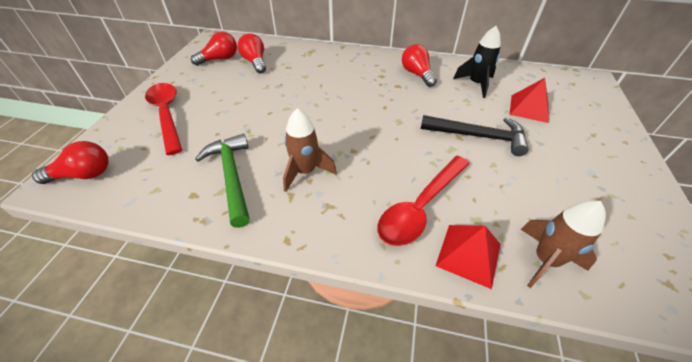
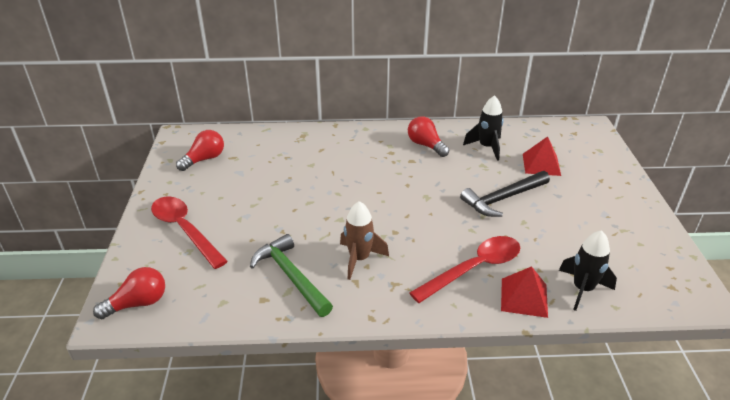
camera: 15 degrees left, 10 degrees down
(255, 62) = (247, 157): red light bulb -> none
(421, 207) = (474, 269): red spoon -> red spoon turned 150 degrees counterclockwise
(478, 136) = (503, 199): black hammer -> black hammer turned 150 degrees clockwise
(545, 260) = (582, 289): brown rocket -> black rocket

